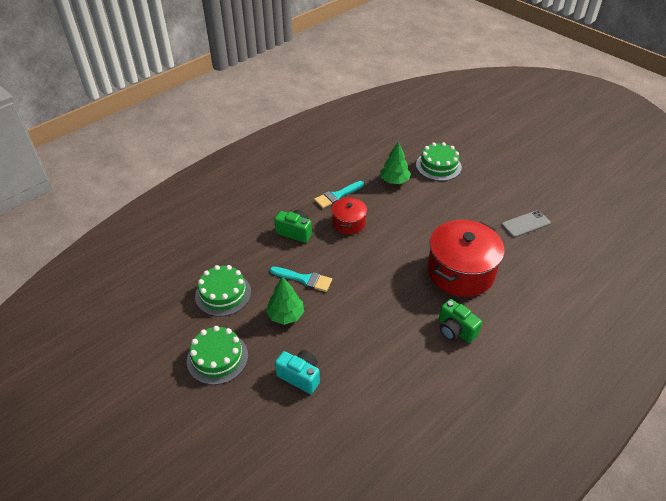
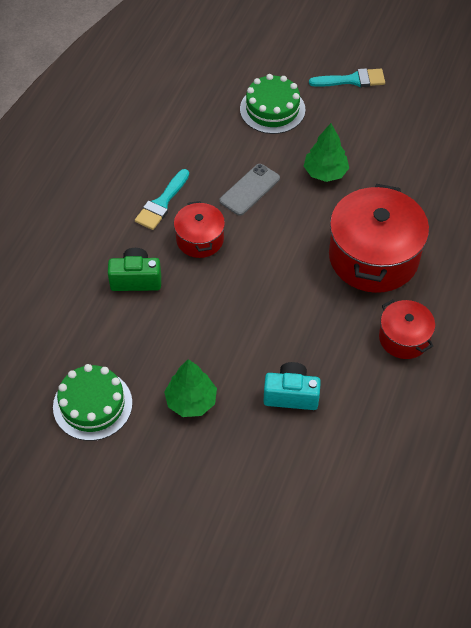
camera: 25 degrees left, 10 degrees up
(217, 358) = (138, 492): green cake -> none
(300, 376) = (254, 472): turquoise camera -> turquoise camera (291, 395)
(304, 279) = (187, 342): turquoise brush -> turquoise brush (352, 80)
(394, 181) = (226, 153): green tree -> green tree (325, 172)
(455, 330) = (404, 338): green camera -> red pot
(525, 224) = (420, 160): grey phone -> grey phone (250, 190)

